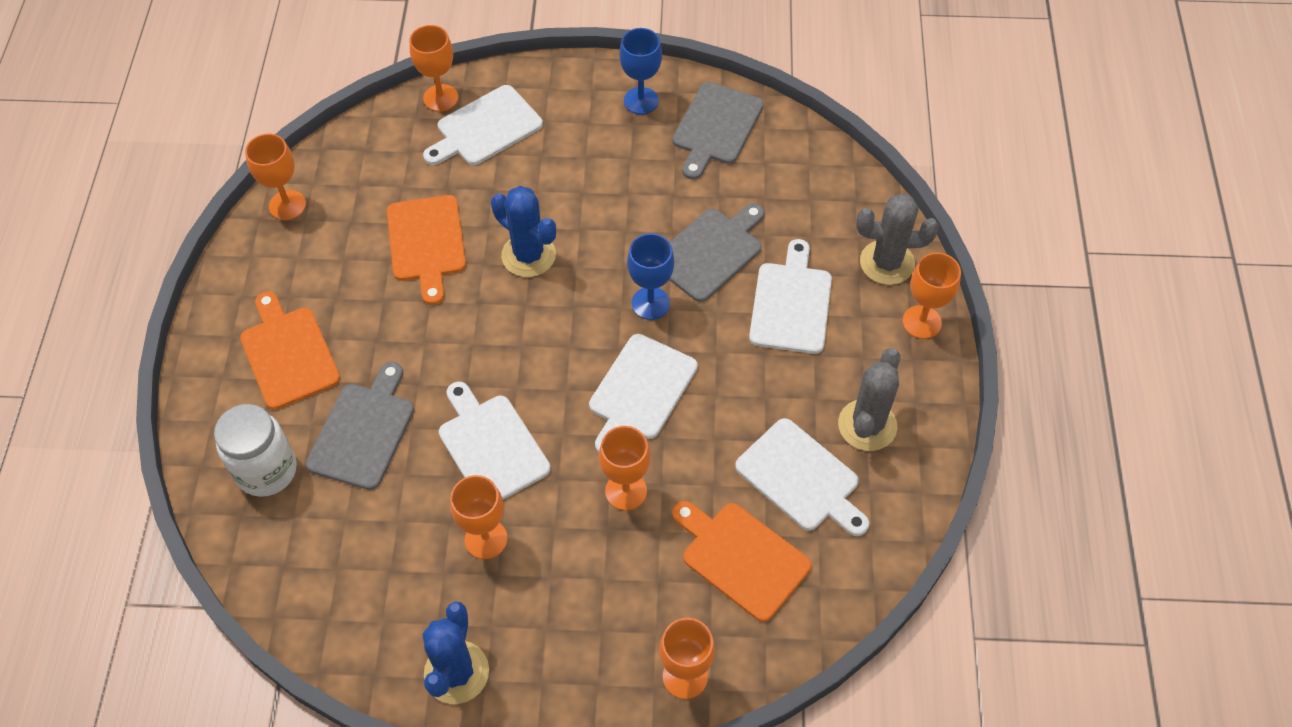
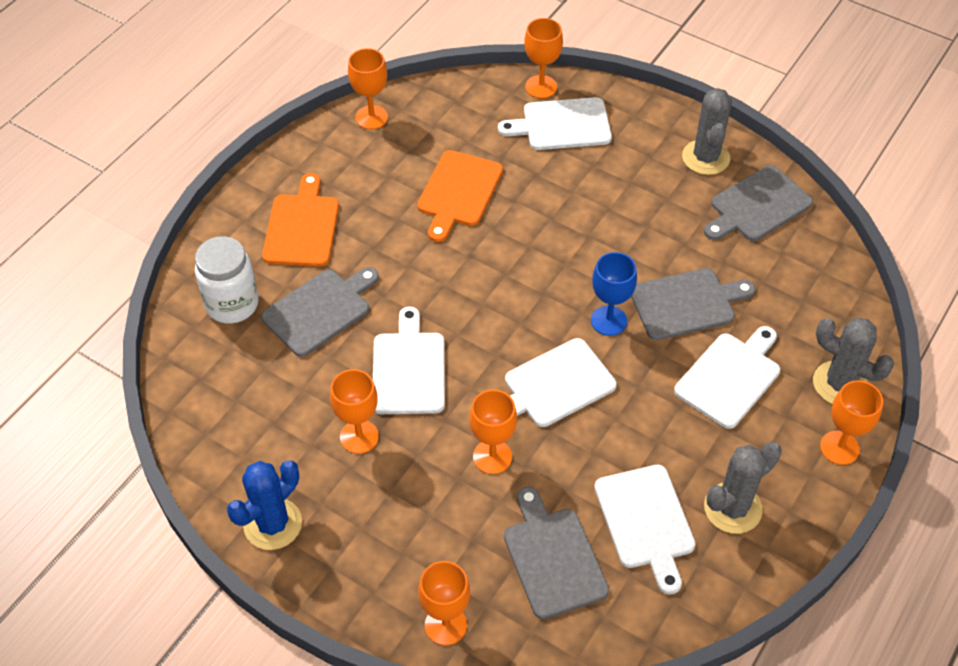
camera: 30 degrees right, 5 degrees down
(528, 255) = (533, 237): blue cactus -> none
(641, 101) = (705, 157): blue goblet -> grey cactus
(741, 557) = (553, 558): orange cutting board -> grey cutting board

